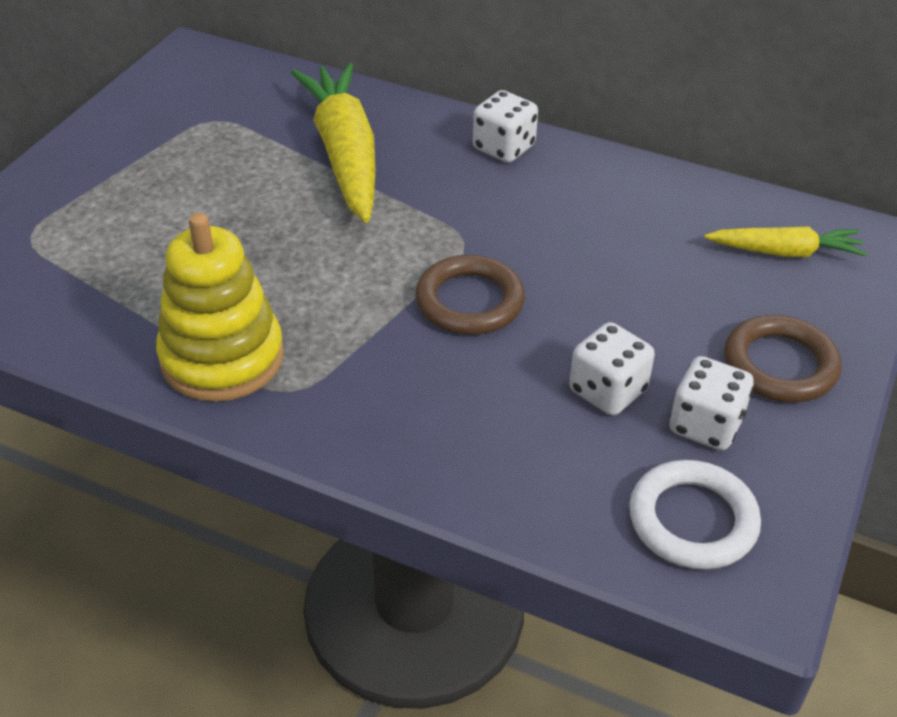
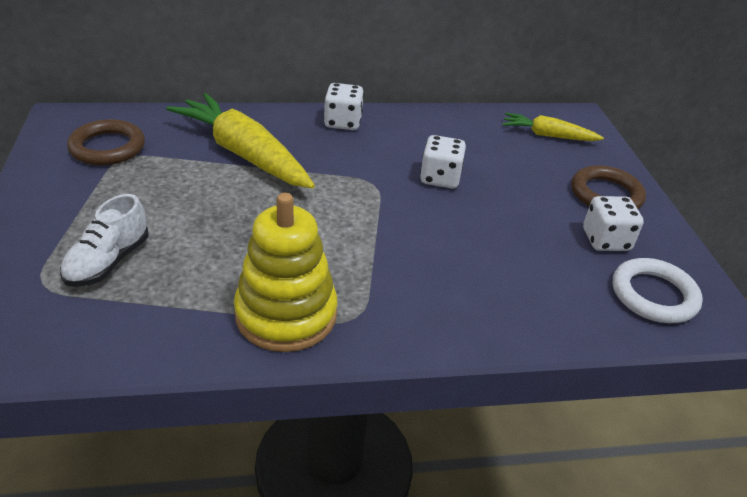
camera: 35 degrees left, 5 degrees down
(103, 235) = (108, 262): none -> white shoe
(469, 301) = (412, 218): brown ring -> brown ring (107, 147)
(607, 391) = (539, 241): white dice -> white dice (440, 178)
(785, 252) = (548, 135): yellow carrot -> yellow carrot turned 135 degrees counterclockwise

